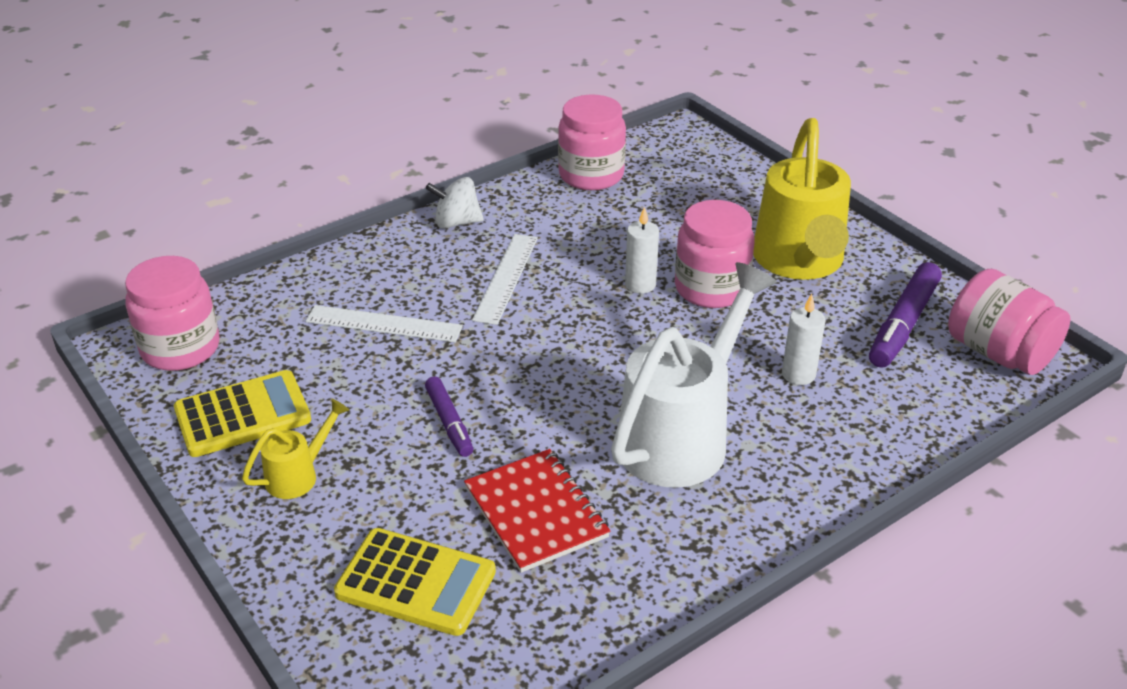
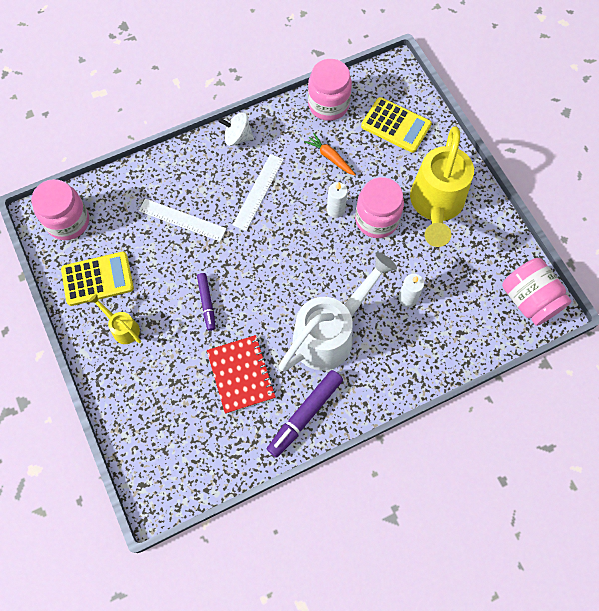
camera: 10 degrees right, 30 degrees up
(298, 475) = (122, 328): yellow watering can -> yellow watering can turned 105 degrees counterclockwise
(416, 582) = (173, 410): yellow calculator -> yellow calculator (396, 125)
(612, 228) = (330, 157): none -> orange carrot
(903, 324) = (481, 268): purple marker -> purple marker (305, 415)

